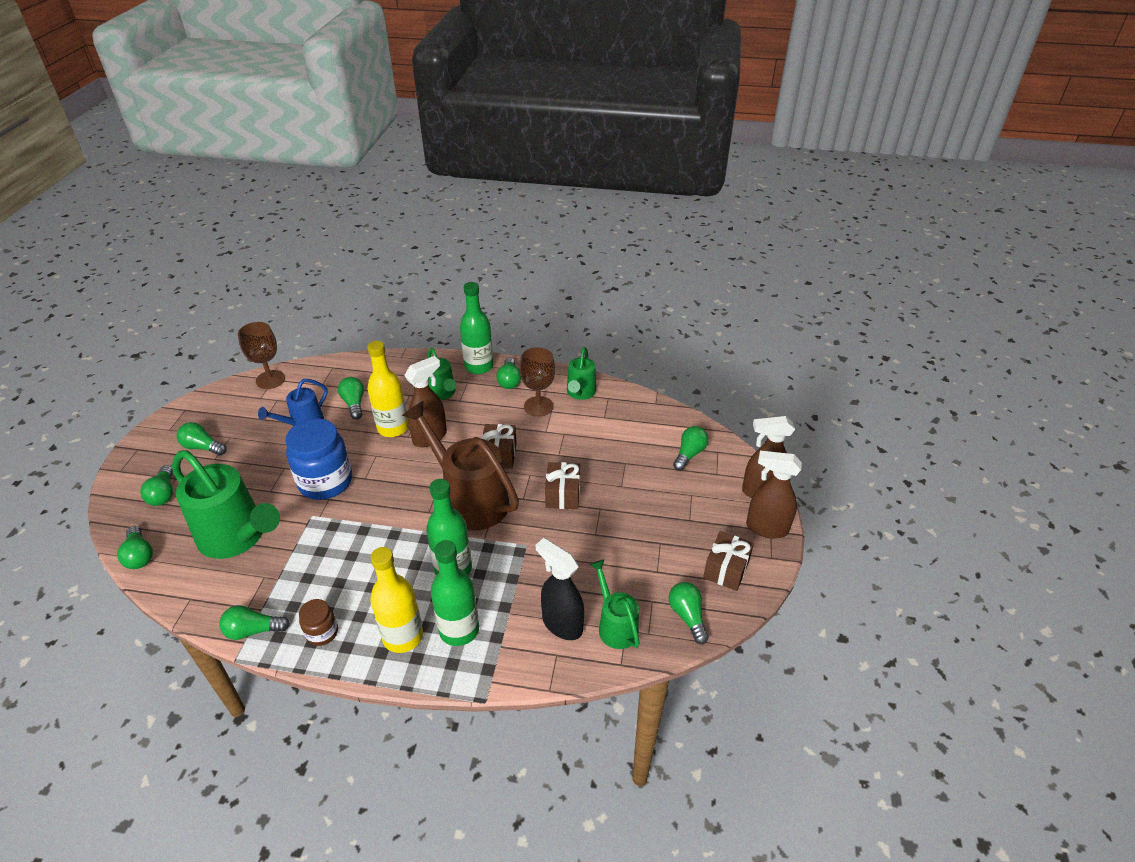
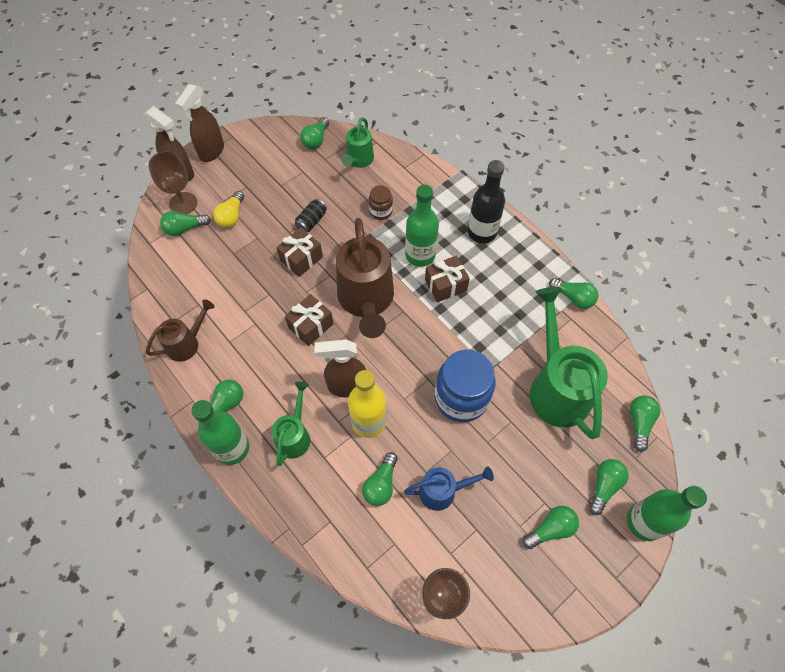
camera: 140 degrees left, 20 degrees up
(202, 447) = (551, 529): green light bulb -> green light bulb turned 90 degrees counterclockwise
(322, 632) = (529, 267): brown jar -> brown jar (380, 211)
(403, 636) = (482, 232): yellow bottle -> black bottle
(459, 630) = (446, 214): green bottle -> green bottle (644, 522)
(538, 406) = (233, 354): brown goblet -> brown goblet (183, 203)
(561, 624) = (386, 180): black spray bottle -> none
(580, 393) = (187, 343): green watering can -> brown watering can
(590, 530) = (311, 221): none -> black can
(666, 487) = (231, 216): none -> yellow light bulb
(726, 569) = (265, 147): brown gift -> brown gift (445, 285)
(766, 528) = (211, 152): brown spray bottle -> brown spray bottle turned 60 degrees clockwise

